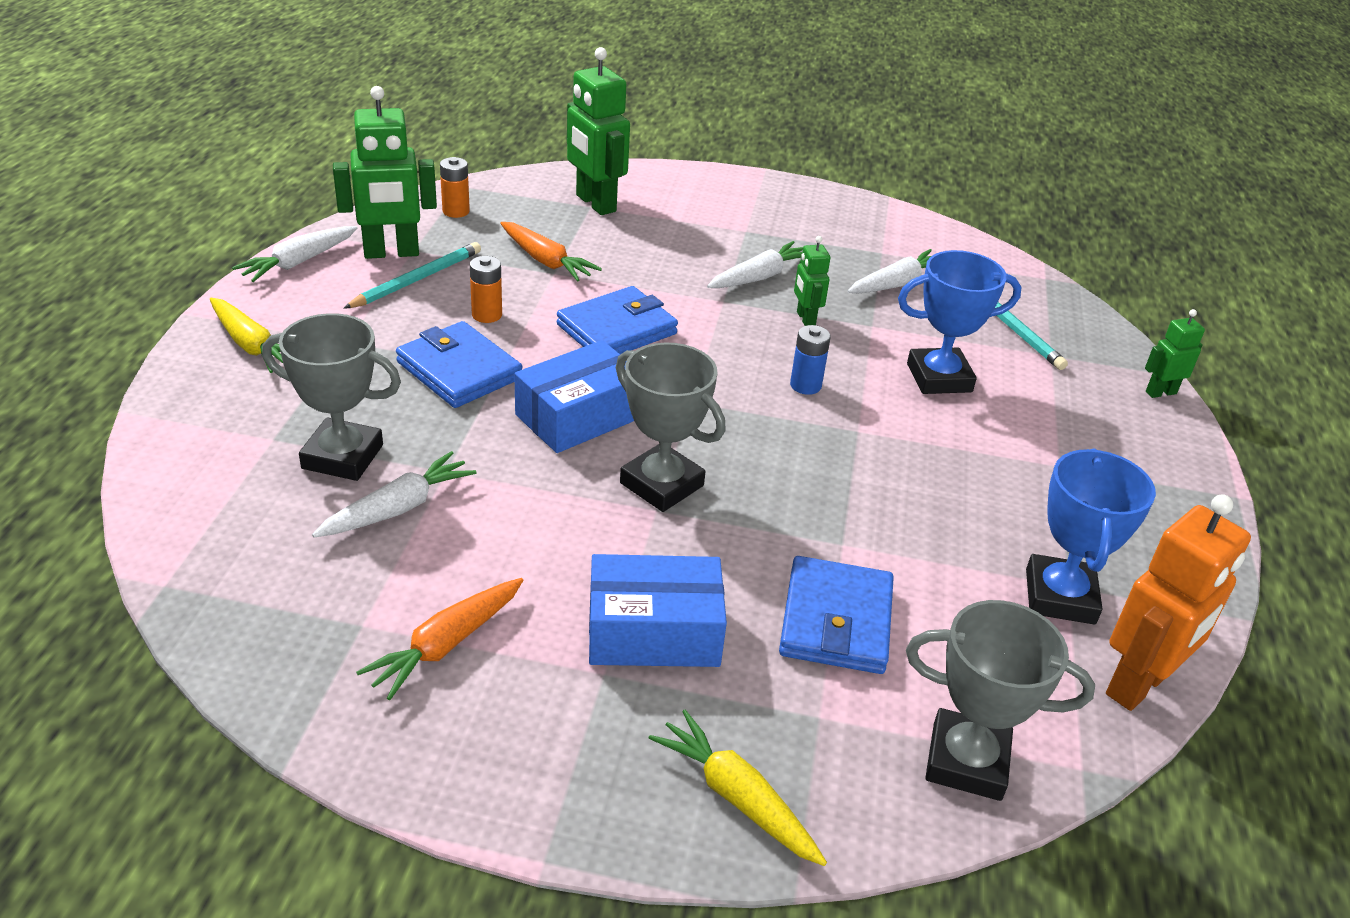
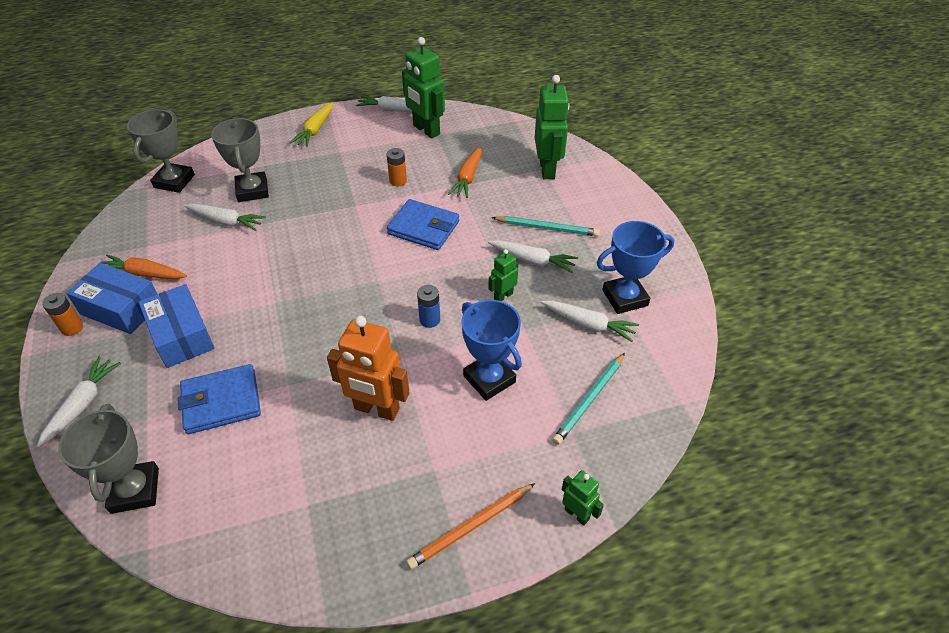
camera: 65 degrees right, 10 degrees up
(417, 279) = (409, 147): turquoise pencil -> turquoise pencil (547, 228)
(456, 211) = (486, 130): orange battery -> orange battery (72, 328)
(459, 370) = (342, 193): blue wallet -> none
(579, 416) = (334, 246): blue box -> blue box (121, 308)
(595, 203) = (547, 169): green robot -> green robot turned 150 degrees clockwise
(661, 484) = (296, 296): grey trophy -> grey trophy (174, 181)
(736, 797) = (82, 404): yellow carrot -> white carrot
(1060, 596) = (294, 502): blue trophy -> blue trophy (625, 298)
(1138, 685) = (229, 564): orange robot -> orange robot (376, 409)
(1152, 467) = (471, 527): none -> orange pencil

